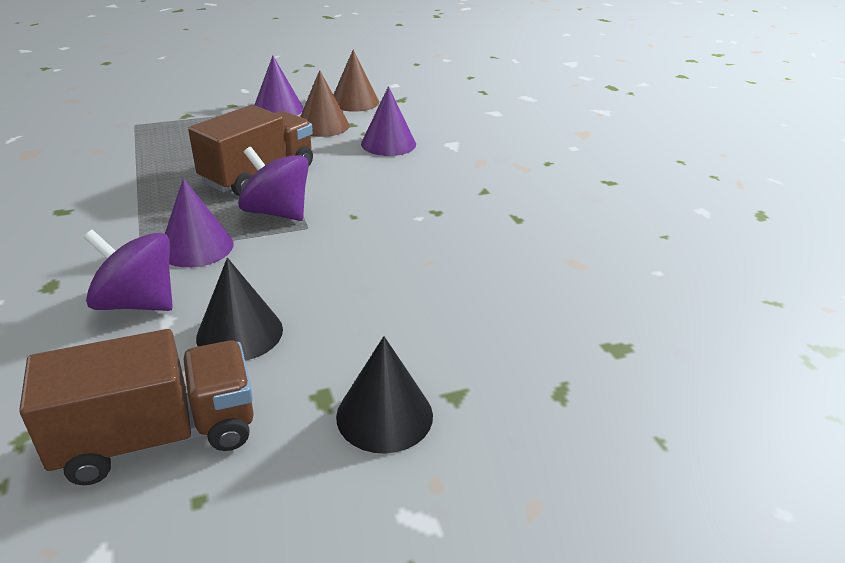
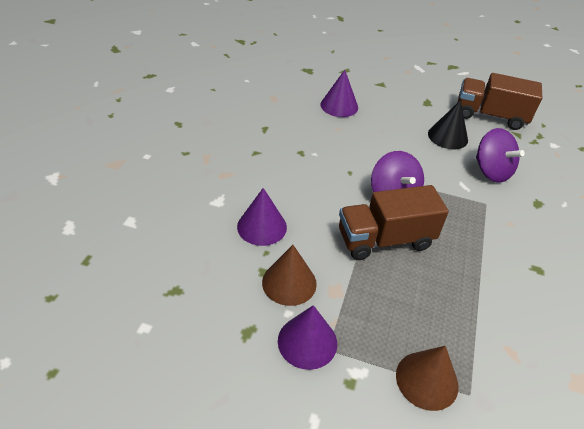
camera: 145 degrees left, 10 degrees up
(196, 247) = (452, 192): purple cone -> purple cone (339, 106)
(354, 102) = (222, 312): brown cone -> brown cone (427, 380)
(384, 415) = (409, 89): black cone -> none

